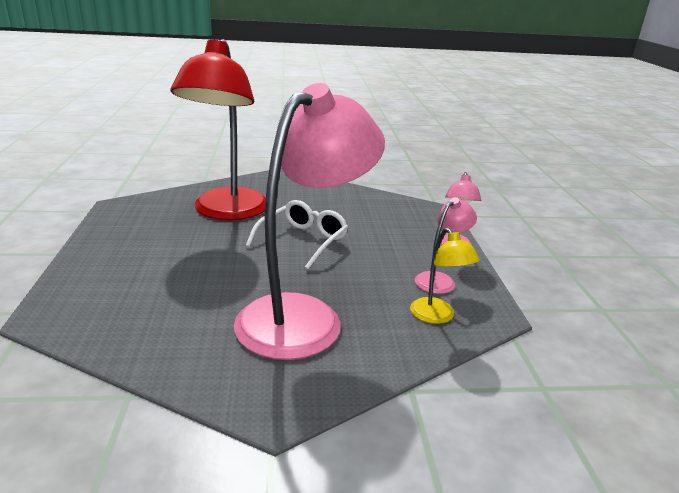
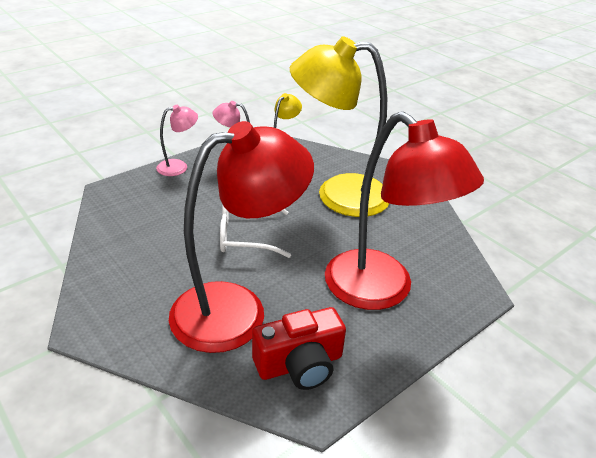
camera: 125 degrees left, 10 degrees up
(145, 268) = (381, 291): none -> red lamp
(151, 213) = (300, 364): none -> red camera
(304, 315) = (338, 194): pink lamp -> yellow lamp

